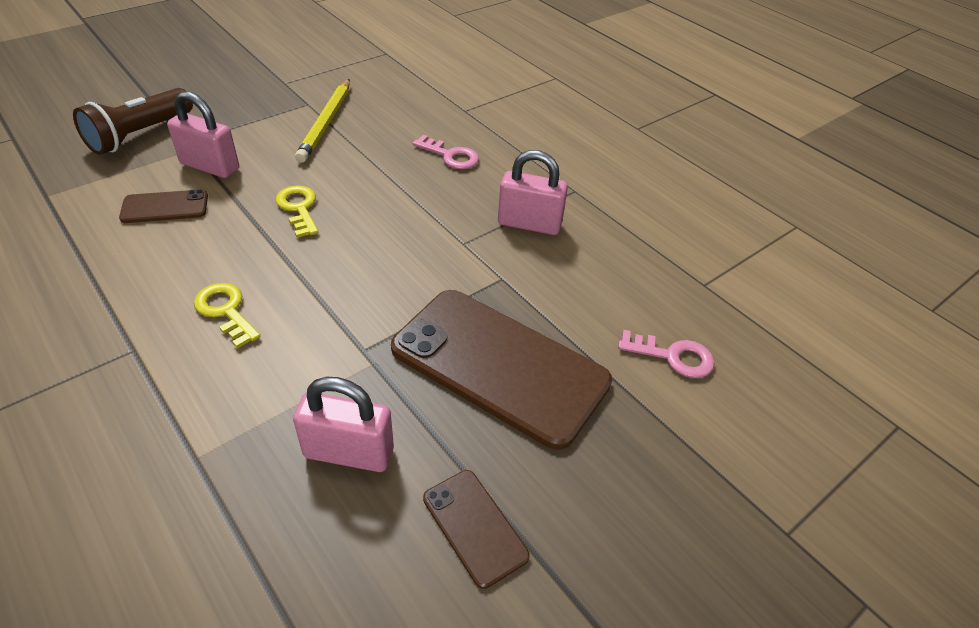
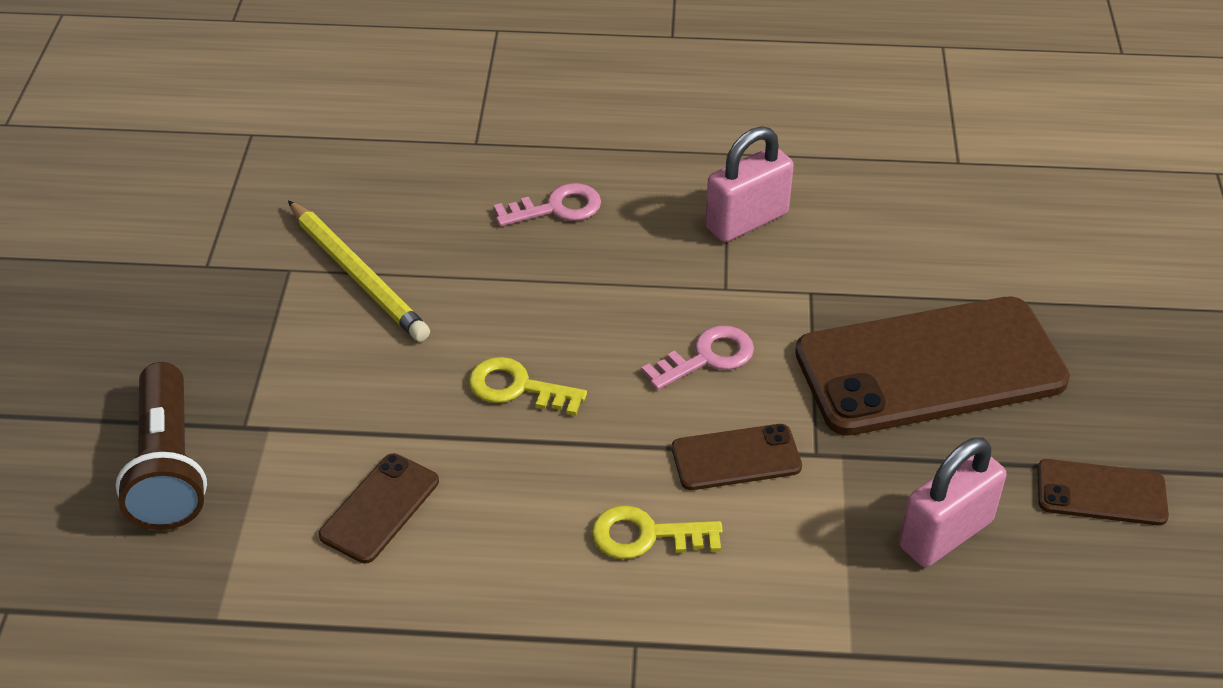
camera: 45 degrees left, 0 degrees up
(210, 166) = (333, 428): pink padlock -> none
(325, 316) = (736, 458): none -> brown phone
(673, 356) = (1026, 246): pink key -> pink key (707, 357)

